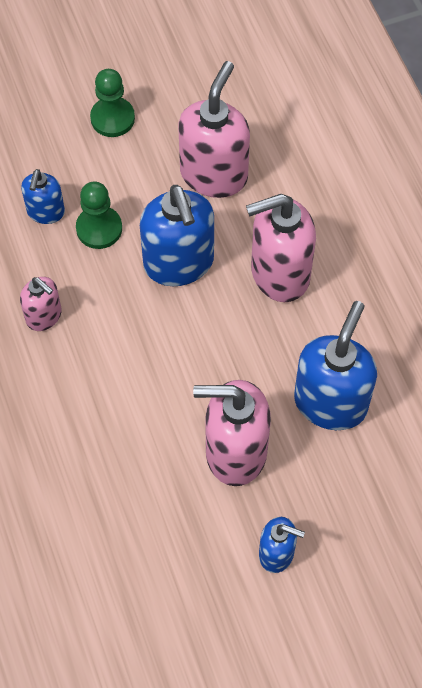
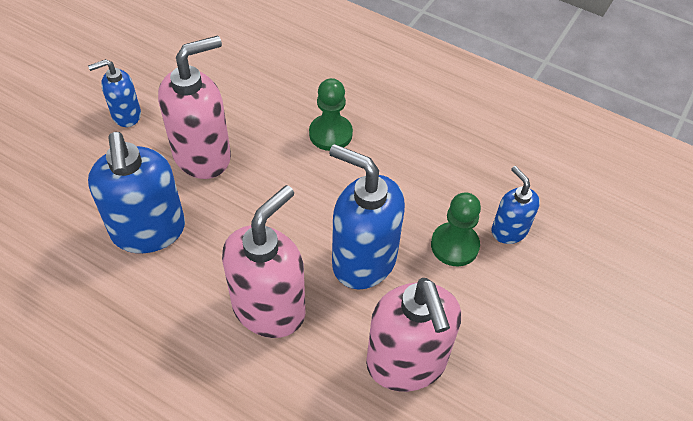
camera: 140 degrees right, 10 degrees down
(44, 316) = (426, 158): pink soap dispenser -> none
(112, 118) = (549, 353): green pawn -> green pawn (330, 134)

